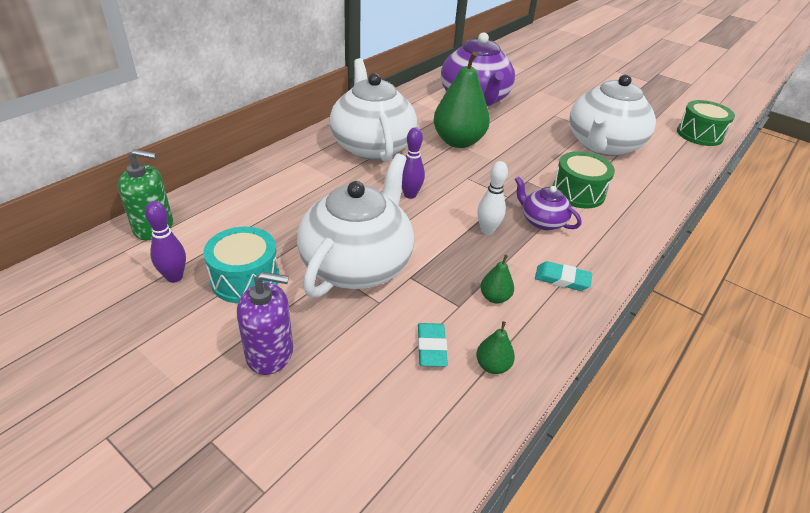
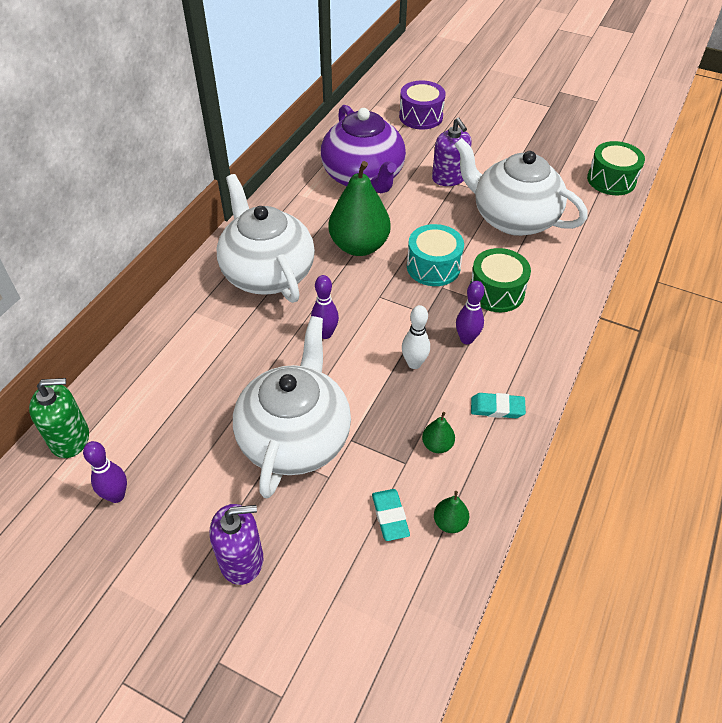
camera: 10 degrees left, 10 degrees up
(245, 279) = (189, 481): turquoise drum -> turquoise drum (433, 267)
(533, 71) = (421, 116): none -> purple drum
(542, 221) = (466, 339): purple teapot -> purple bowling pin
(549, 111) = (449, 178): none -> purple soap dispenser
(603, 145) = (513, 218): white teapot -> white teapot turned 105 degrees clockwise

